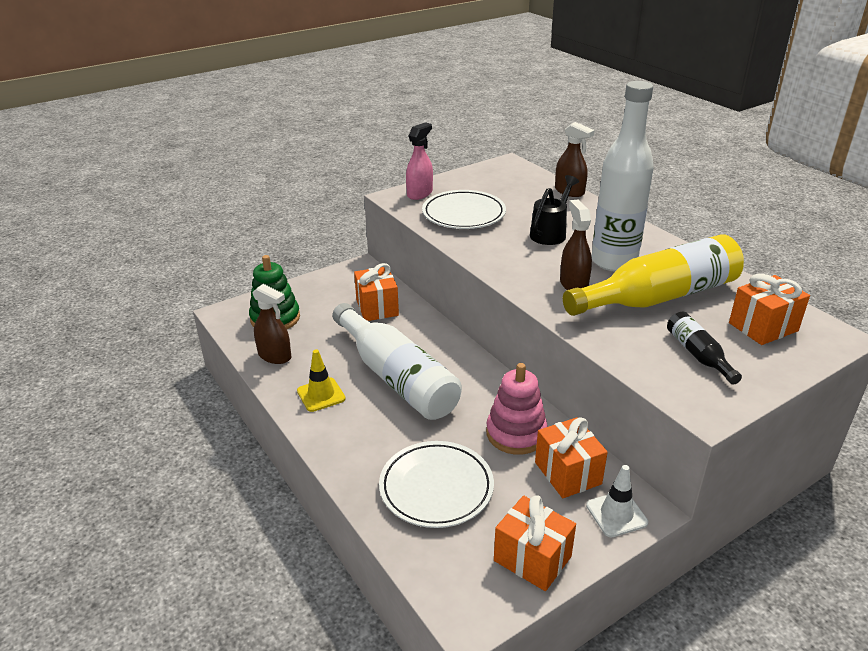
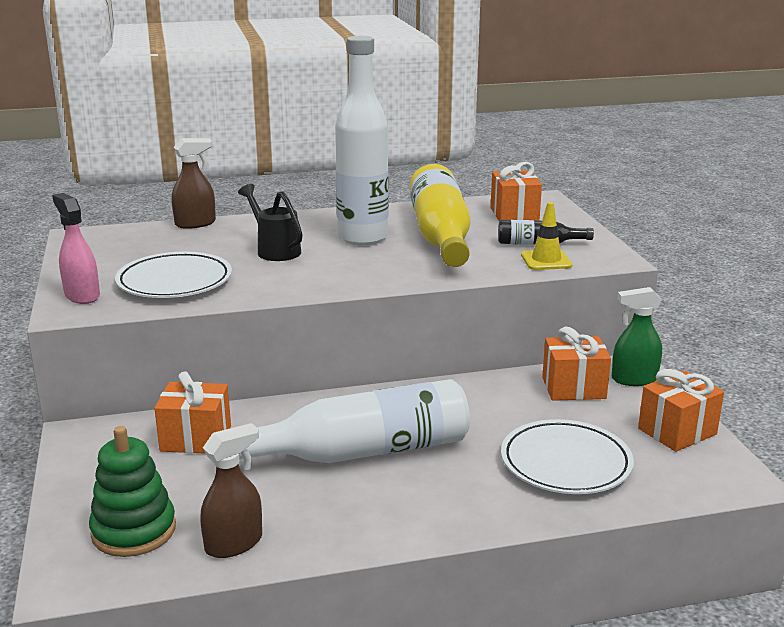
camera: 70 degrees left, 10 degrees down
(321, 395) = (356, 515): yellow traffic cone -> yellow traffic cone (546, 260)
(516, 433) = (504, 400): pink stacking toy -> none
(573, 284) = (387, 262): brown spray bottle -> none
(616, 514) = (634, 379): white traffic cone -> green spray bottle

